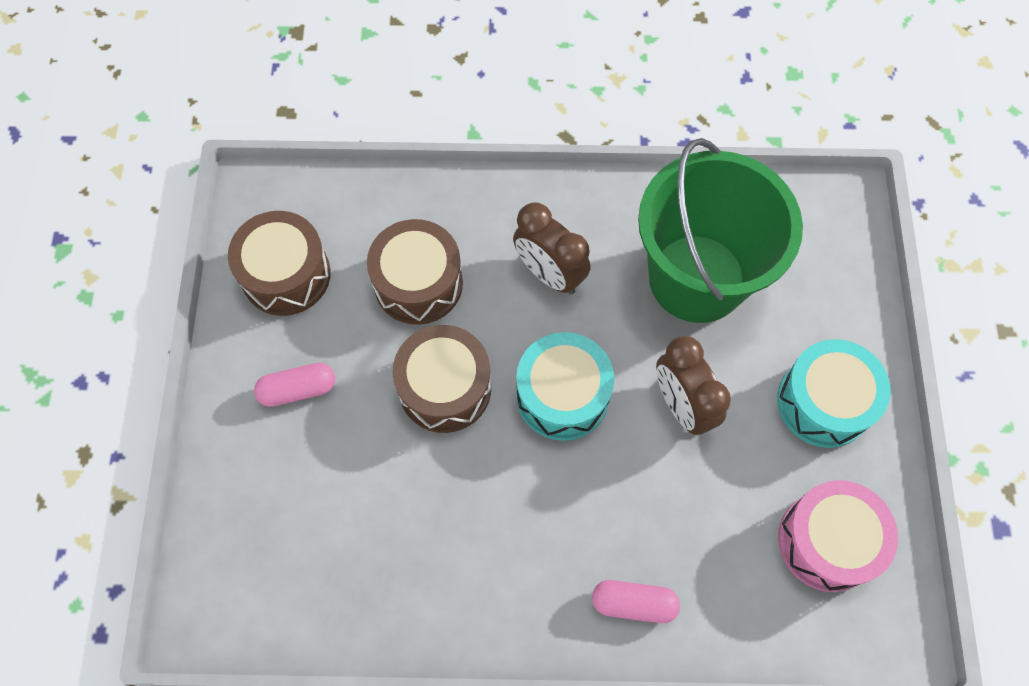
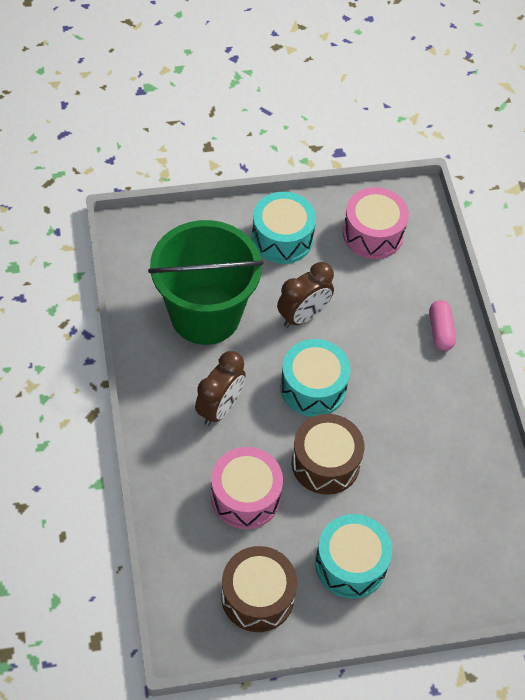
camera: 105 degrees left, 10 degrees down
(298, 389) = (350, 564): pink capsule -> turquoise drum
(418, 283) = (245, 496): brown drum -> pink drum

